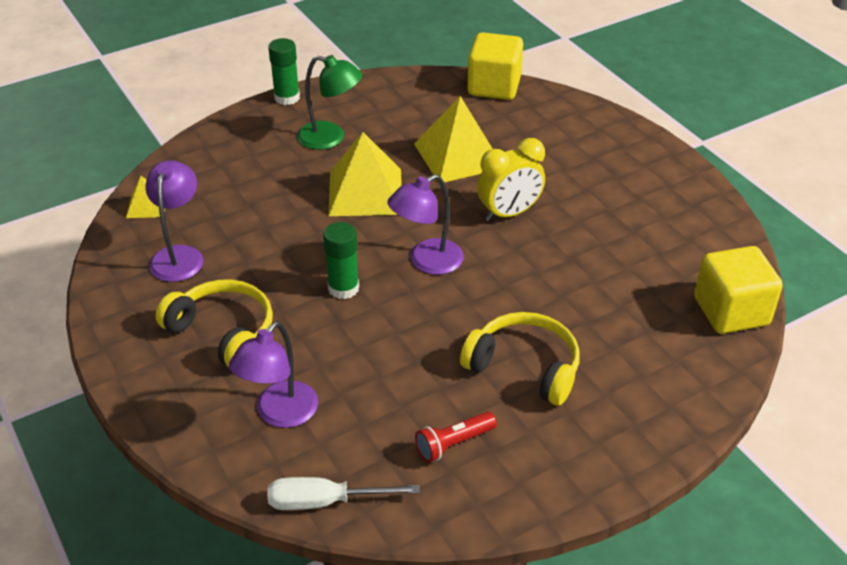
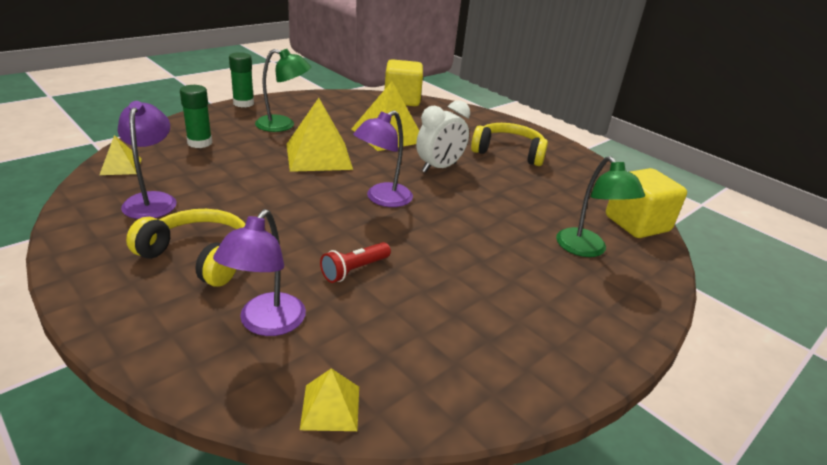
camera: 15 degrees left, 10 degrees down
(325, 502) = (330, 407): white screwdriver -> yellow pyramid
(343, 288) = (313, 219): green glue stick -> green glue stick (200, 143)
(453, 444) = (451, 337): red flashlight -> red flashlight (354, 270)
(509, 213) = (439, 168): yellow clock -> white clock
(524, 367) = (493, 270): yellow headphones -> yellow headphones (508, 152)
(647, 346) = (586, 249): none -> green lamp

